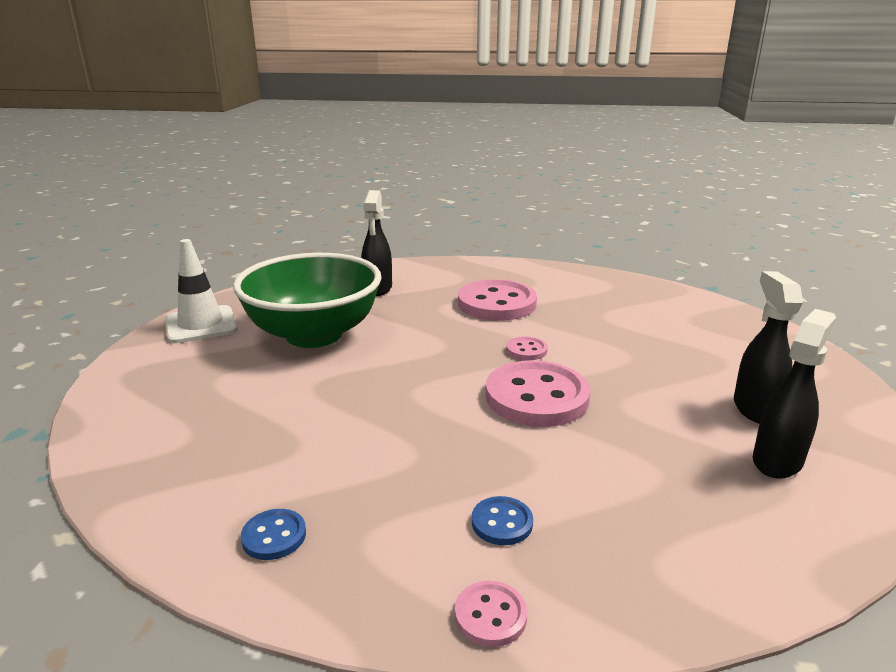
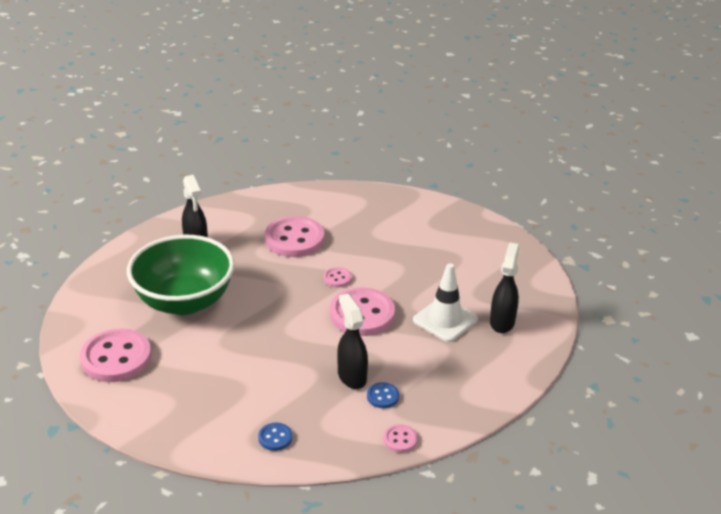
camera: 25 degrees left, 10 degrees up
(177, 372) = (116, 358): none -> pink button
(201, 325) = (91, 314): white traffic cone -> white traffic cone (445, 320)
(755, 409) = (484, 290): black spray bottle -> black spray bottle (351, 376)

